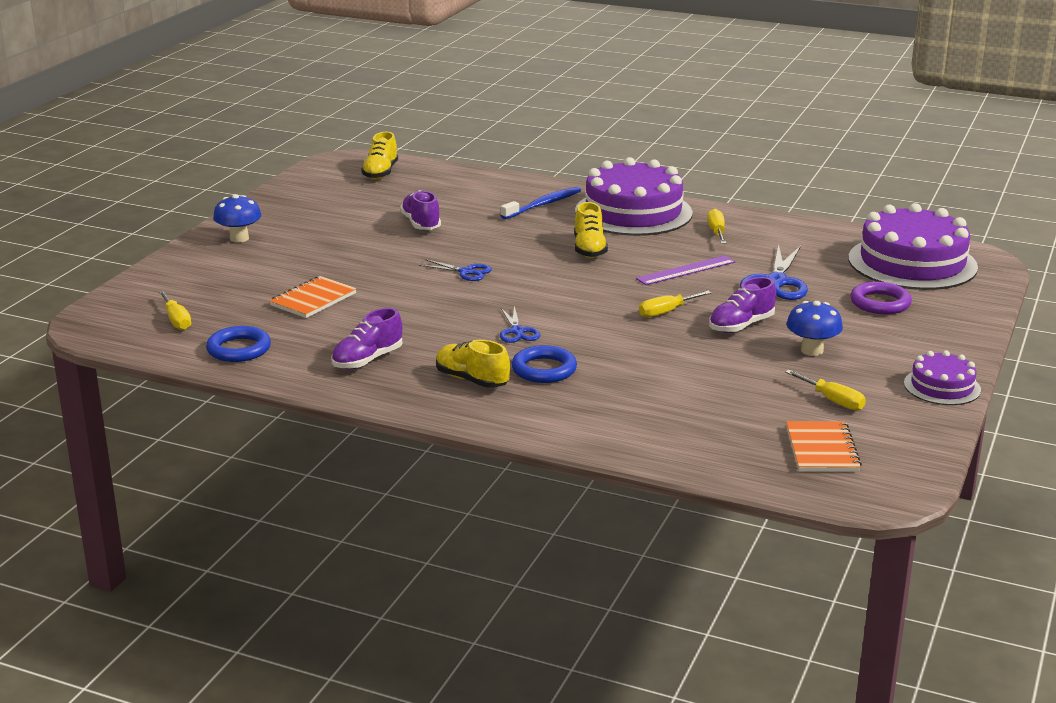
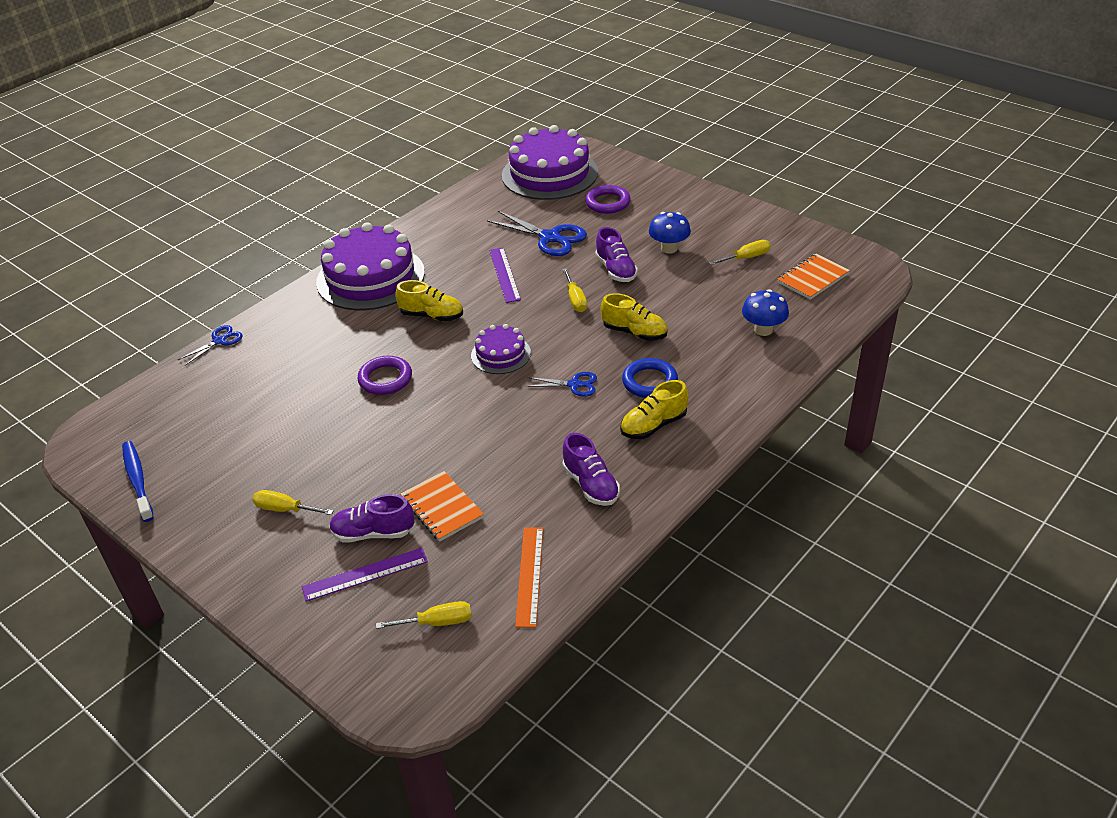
camera: 70 degrees left, 15 degrees up
(225, 284) = (365, 574): none -> purple ruler
(239, 238) = (248, 552): blue mushroom -> blue mushroom (763, 330)
(239, 349) = (529, 575): blue ring -> orange ruler
(380, 173) = (147, 419): yellow shoe -> yellow shoe (634, 332)
(421, 224) = (305, 408): purple shoe -> purple shoe (373, 533)
(466, 272) = (437, 396): blue scissors -> blue scissors (219, 341)
(479, 247) = (385, 379): none -> purple ring
(543, 204) = (316, 324): blue toothbrush -> blue toothbrush (137, 480)
(716, 232) = (440, 244): yellow screwdriver -> yellow screwdriver (285, 509)
(822, 449) = (812, 278): orange notebook -> orange notebook turned 60 degrees counterclockwise
(942, 386) = (741, 211): purple cake -> purple cake (501, 354)

